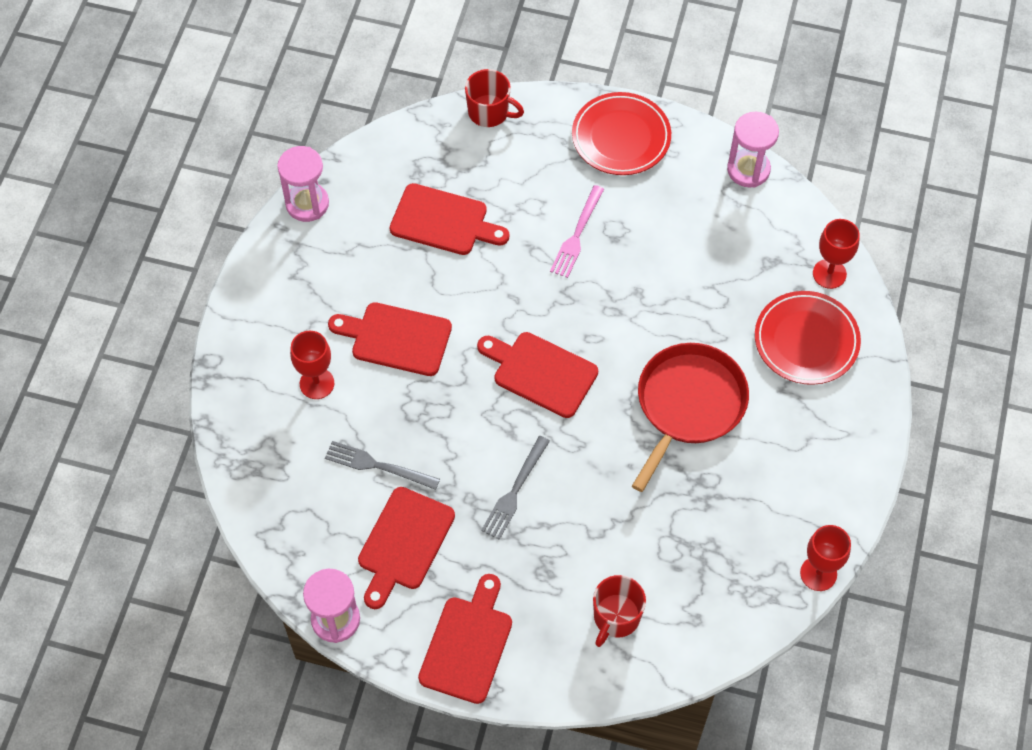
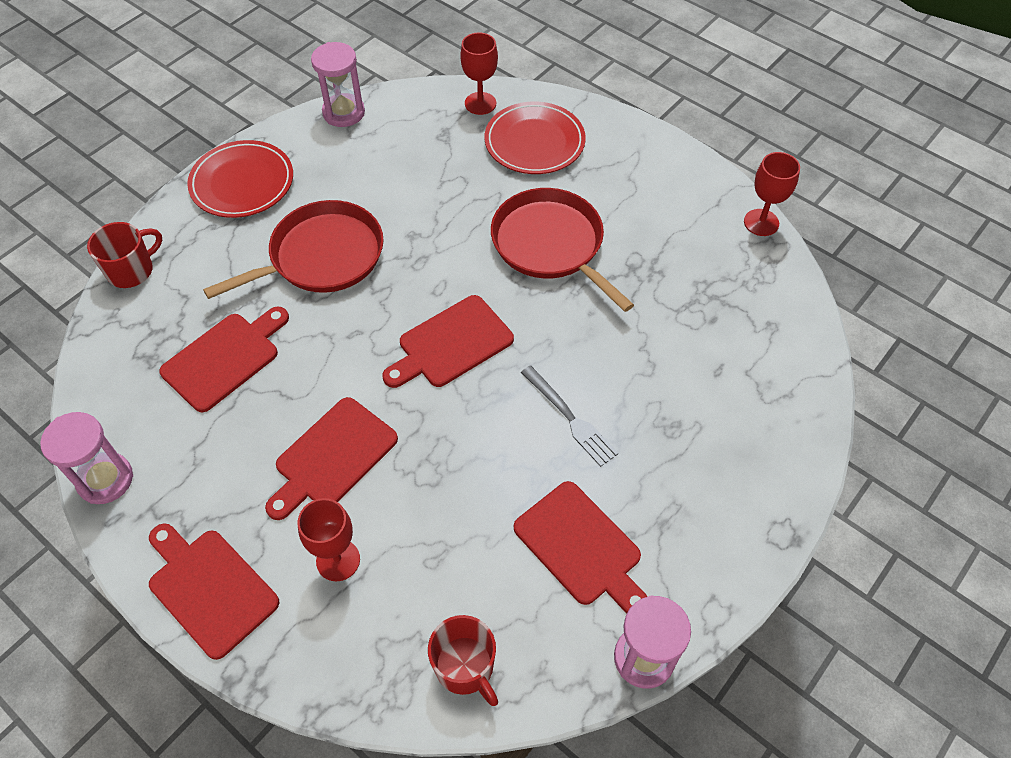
camera: 65 degrees left, 5 degrees down
(376, 465) = (474, 538): grey fork -> none
(467, 644) = (726, 531): red cutting board -> red cutting board (209, 588)
(577, 236) = (321, 256): pink fork -> red pan
(616, 617) = (745, 387): red mug -> red mug (465, 667)

